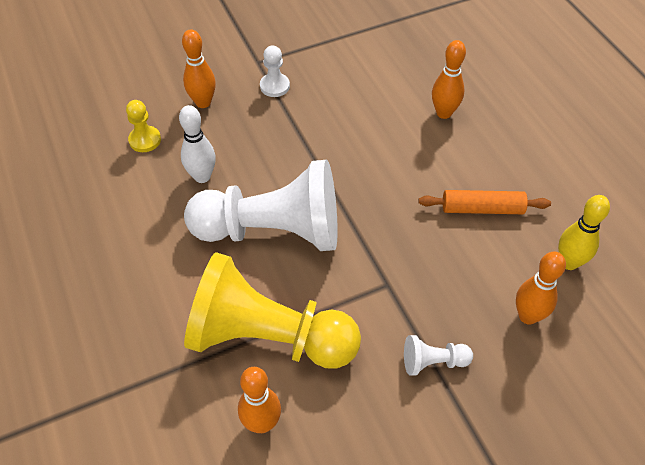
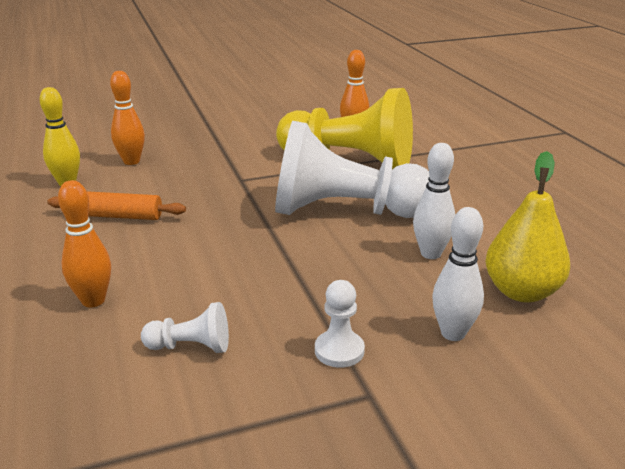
camera: 175 degrees left, 25 degrees down
(145, 140) = (521, 292): yellow pawn -> yellow pear
(203, 102) = (453, 333): orange bowling pin -> white bowling pin
(433, 362) = (222, 148): white pawn -> white pawn (191, 347)

